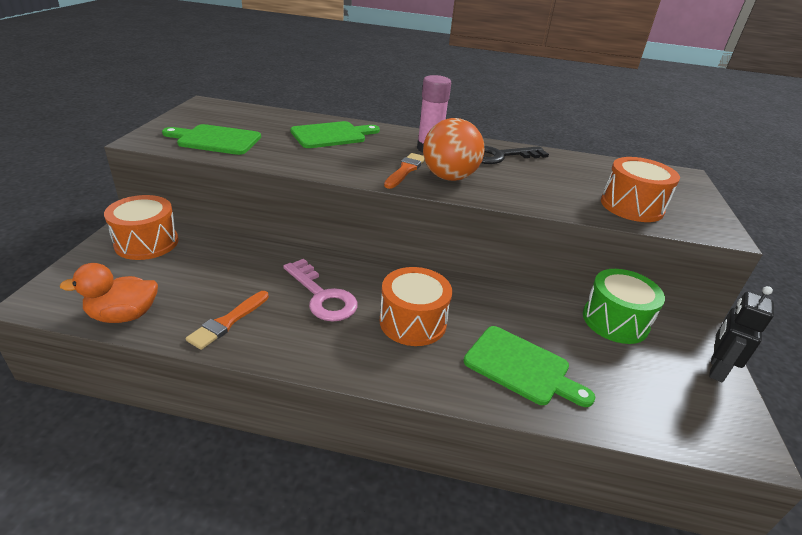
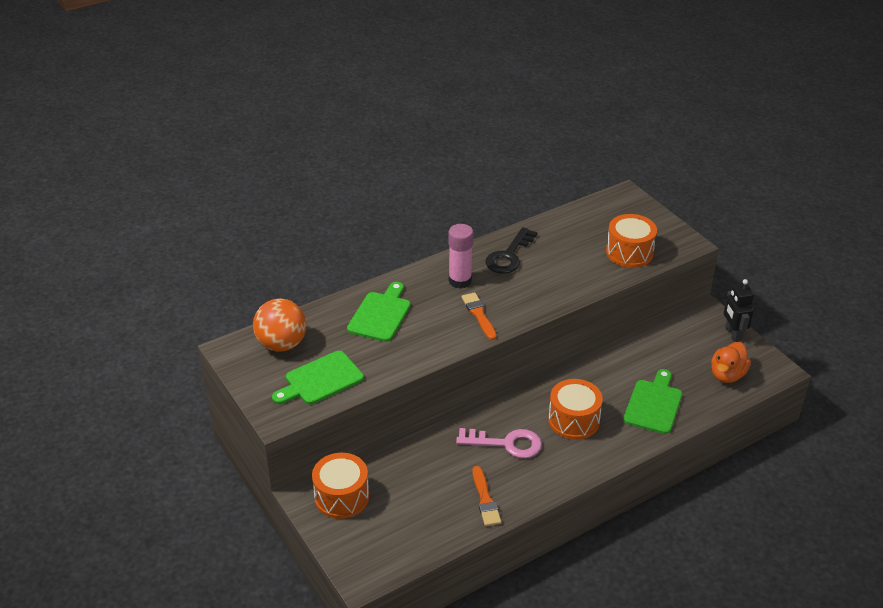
camera: 40 degrees left, 5 degrees up
(124, 315) = (426, 543): orange duck -> orange duck (727, 375)
(449, 177) = (511, 301): orange ball -> orange ball (282, 344)
(521, 367) = (653, 404): green cutting board -> green cutting board turned 60 degrees counterclockwise
(615, 321) = (664, 338): green drum -> none

